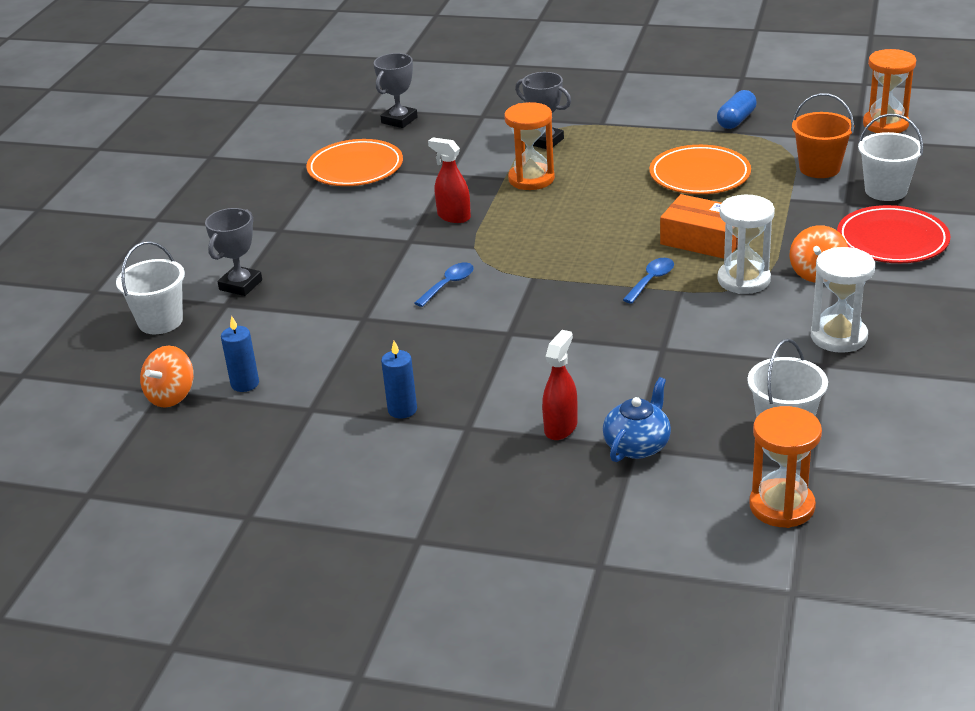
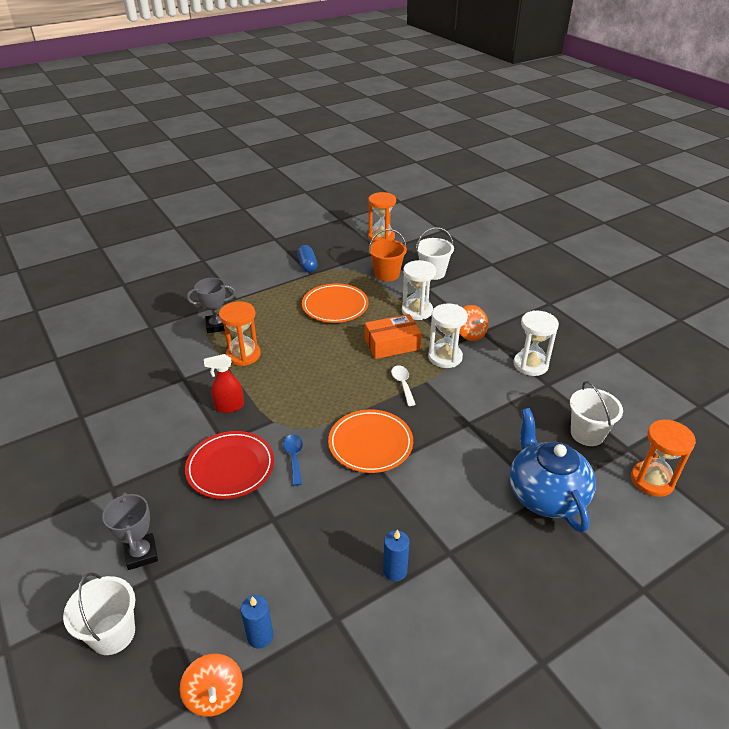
camera: 50 degrees left, 5 degrees up
(355, 168) = (107, 407): orange plate -> orange plate (370, 444)
(399, 120) = (93, 356): grey trophy -> none
(561, 427) = (495, 512): red spray bottle -> none
(637, 445) = (545, 494): blue teapot -> blue teapot, size x1.73
(651, 280) = (402, 384): blue spoon -> white spoon
(791, 221) = (417, 311): none -> white hourglass
(892, 240) = (474, 298): red plate -> red plate (230, 467)

